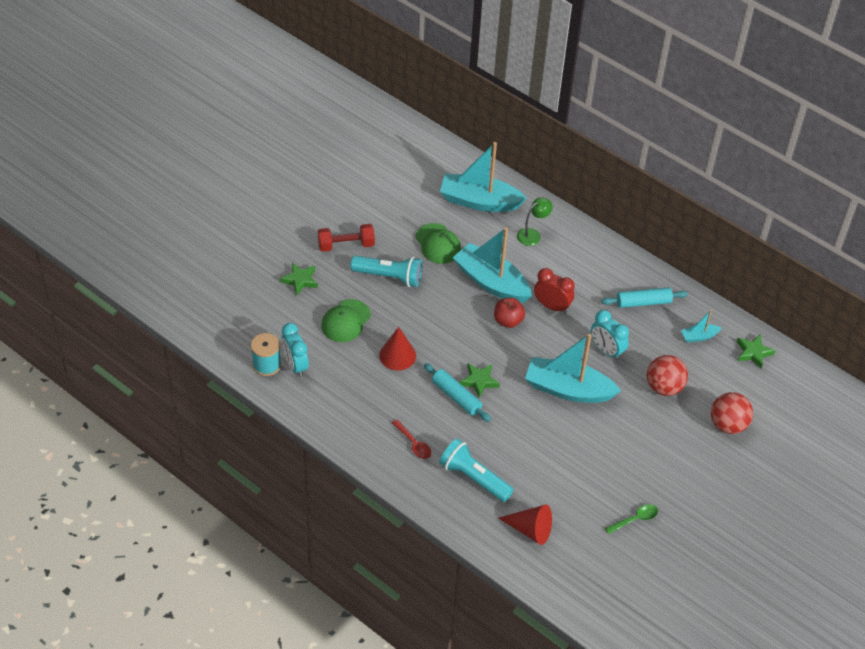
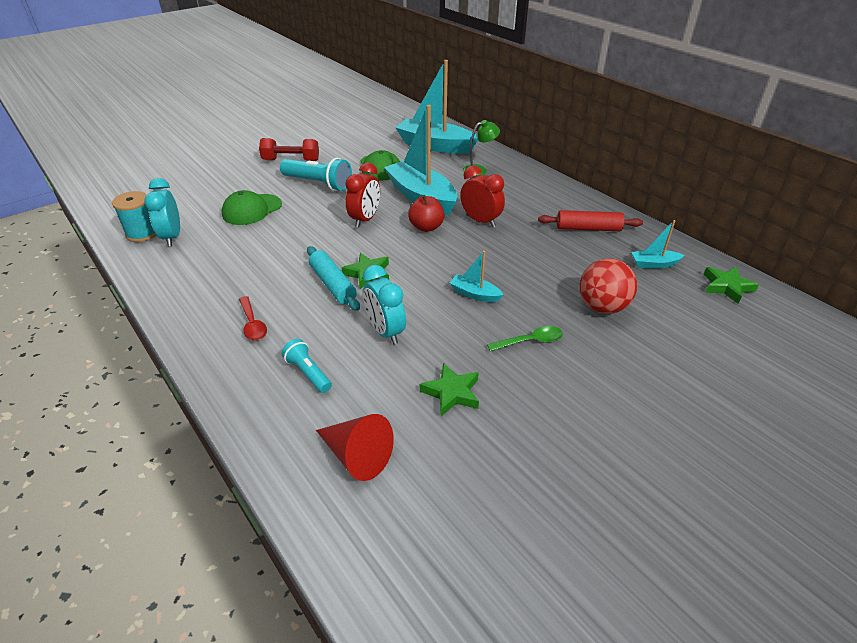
camera: 15 degrees right, 10 degrees down
(300, 280) = (229, 178): green star -> green star (451, 392)
(397, 355) = (288, 241): red cone -> none
(452, 319) = (365, 219): none -> red clock
(473, 478) = (308, 373): turquoise flashlight -> turquoise flashlight, size x0.57
(568, 389) = (475, 294): turquoise boat -> turquoise boat, size x0.45
(606, 350) = (534, 264): turquoise clock -> turquoise clock (385, 332)
(635, 519) = (530, 467): green spoon -> green spoon (530, 341)
(643, 302) = (588, 228): turquoise rolling pin -> red rolling pin
(727, 425) = (691, 359): red ball -> none

